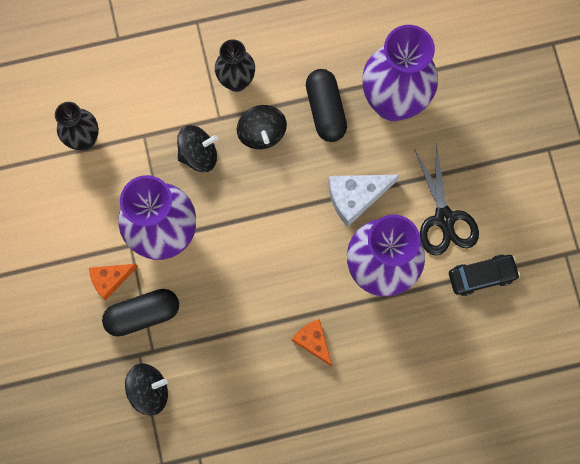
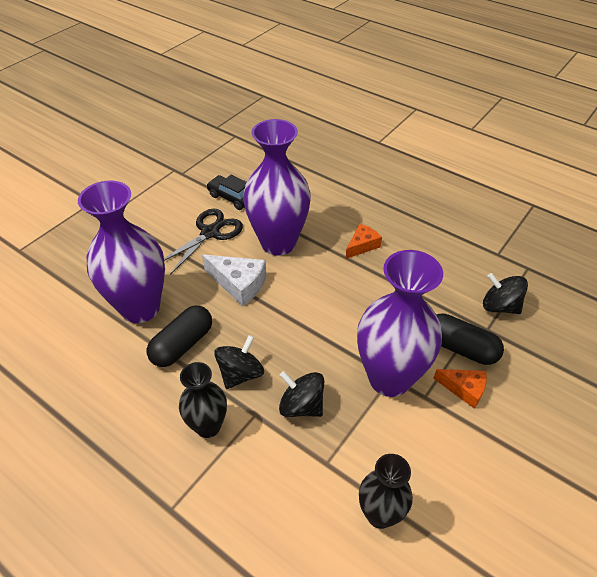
camera: 130 degrees left, 30 degrees down
(313, 341) = (362, 246): orange cheese -> orange cheese turned 150 degrees counterclockwise

